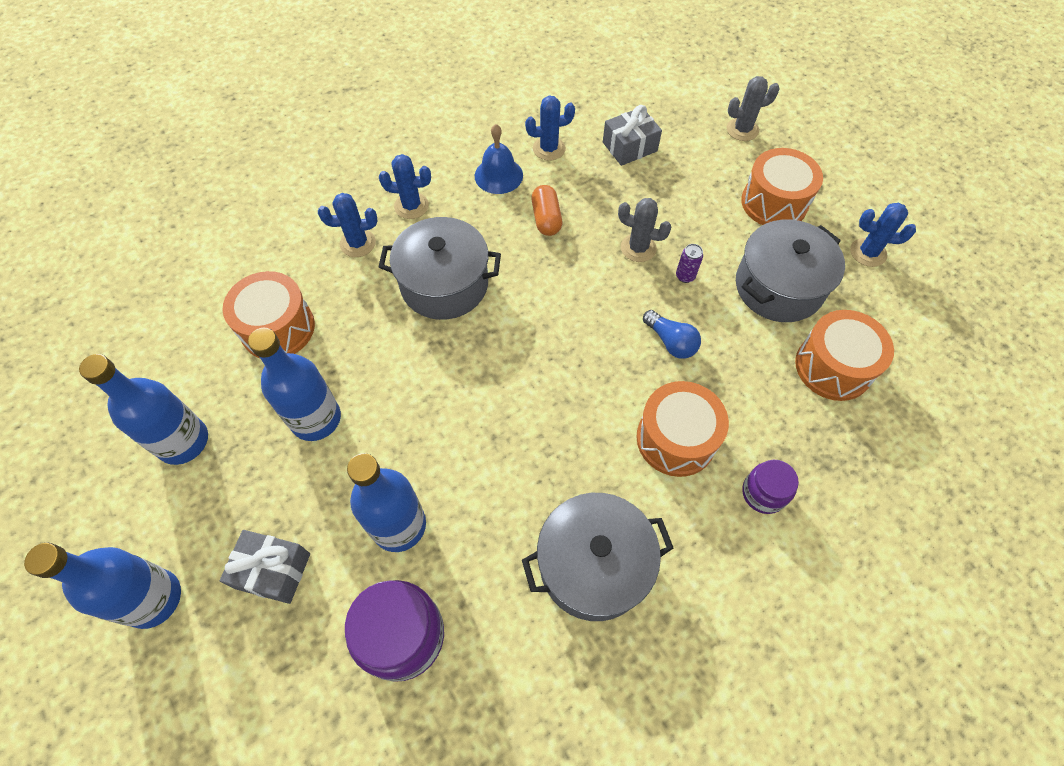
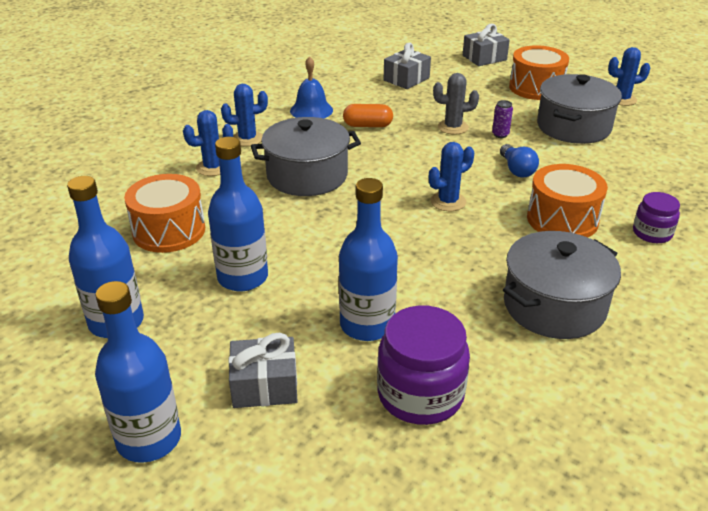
camera: 20 degrees left, 25 degrees down
(546, 219) = (367, 125): orange capsule -> orange capsule turned 60 degrees counterclockwise
(549, 149) = (343, 90): blue cactus -> blue cactus (448, 201)
(670, 342) = (516, 170): blue light bulb -> blue light bulb turned 45 degrees clockwise
(742, 130) = (484, 58): grey cactus -> grey gift
(833, 367) = (646, 158): orange drum -> none

